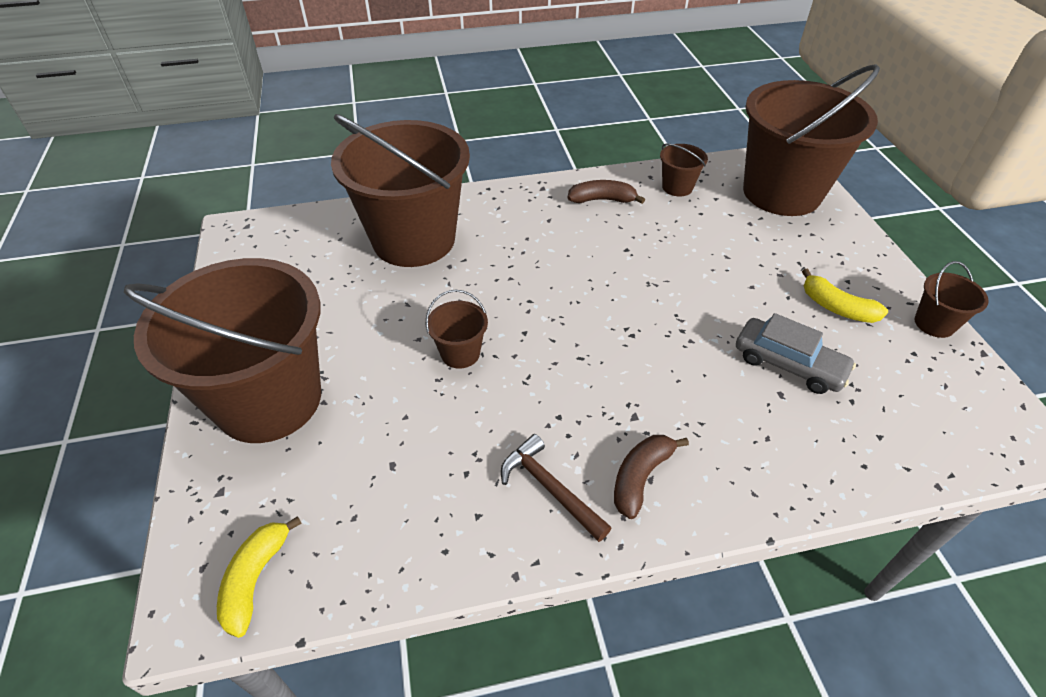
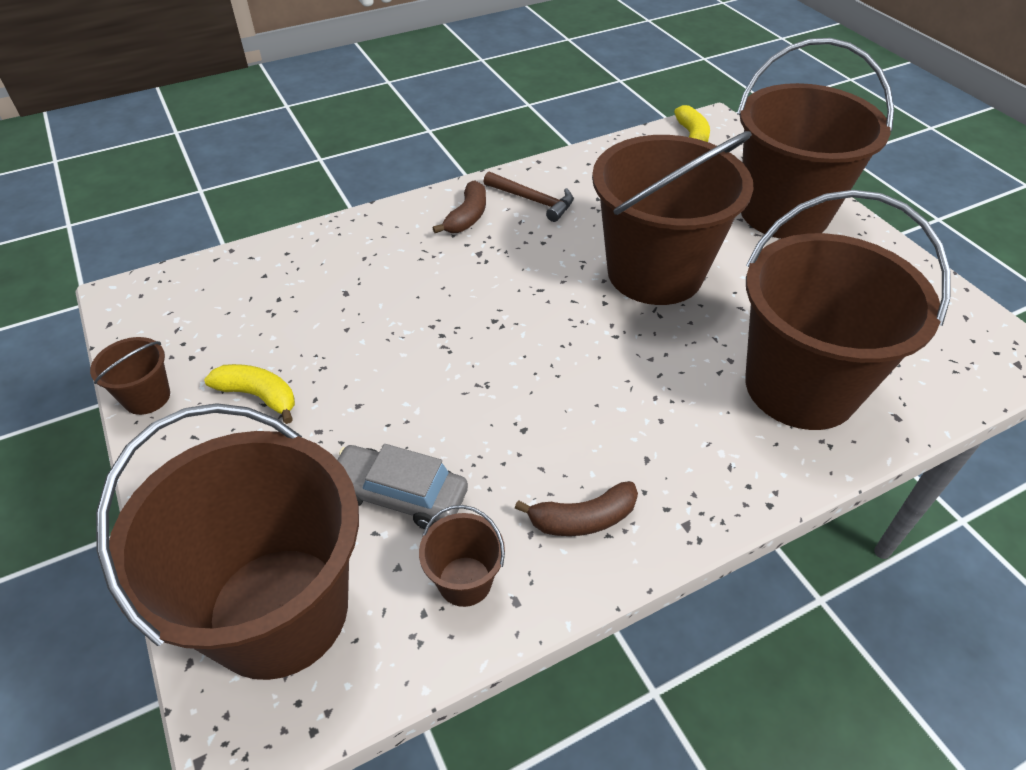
camera: 165 degrees right, 0 degrees up
(460, 353) = (654, 272): brown bucket -> brown bucket, size x2.48
(788, 364) = (332, 320): grey car -> grey car (399, 495)

